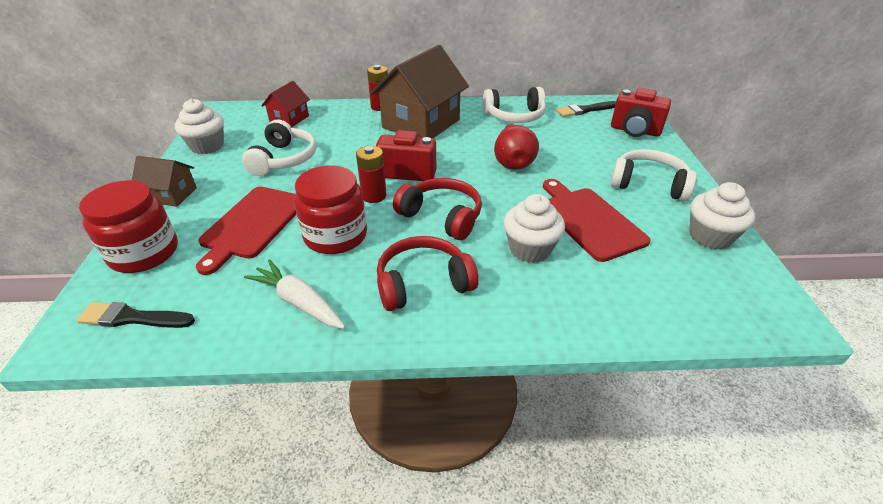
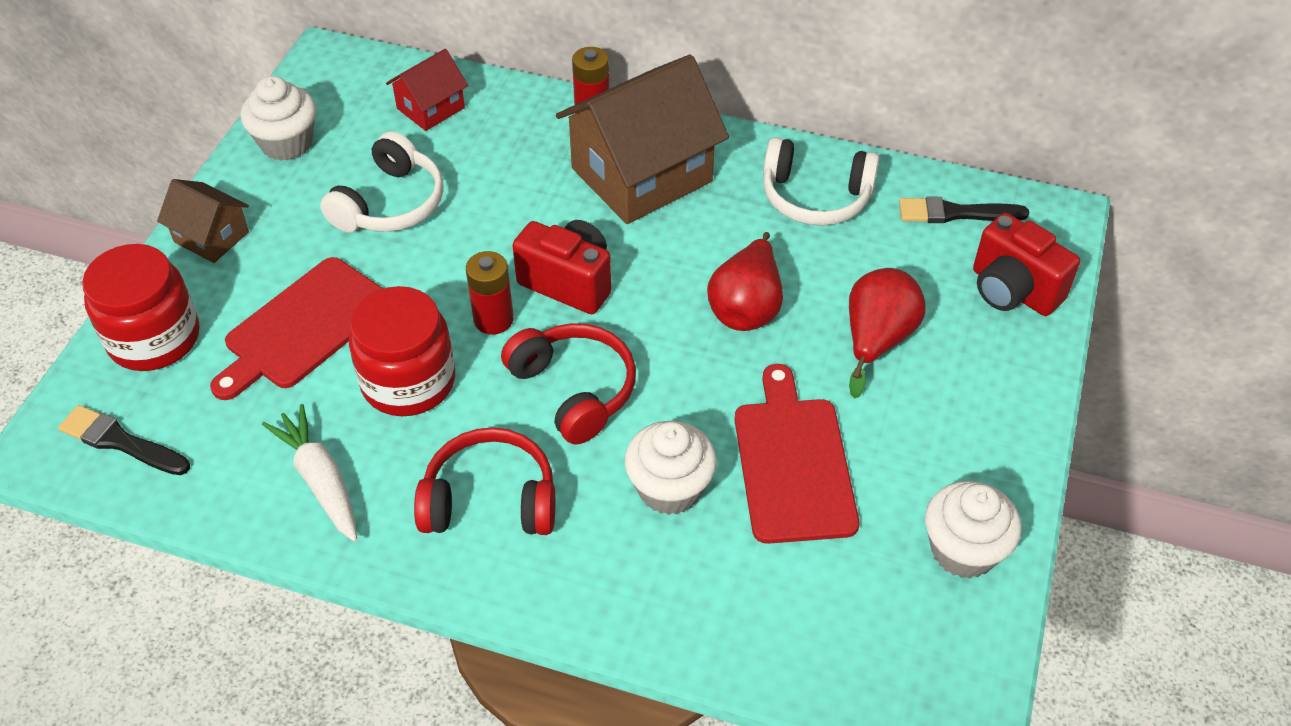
camera: 20 degrees right, 10 degrees up
(588, 161) = (876, 340): none -> red pear
(648, 184) = (943, 419): white headphones -> none

